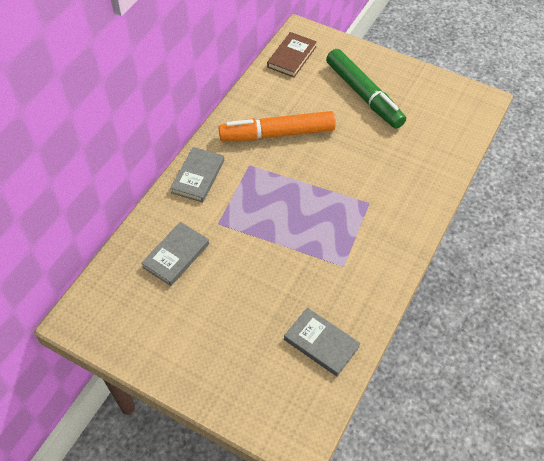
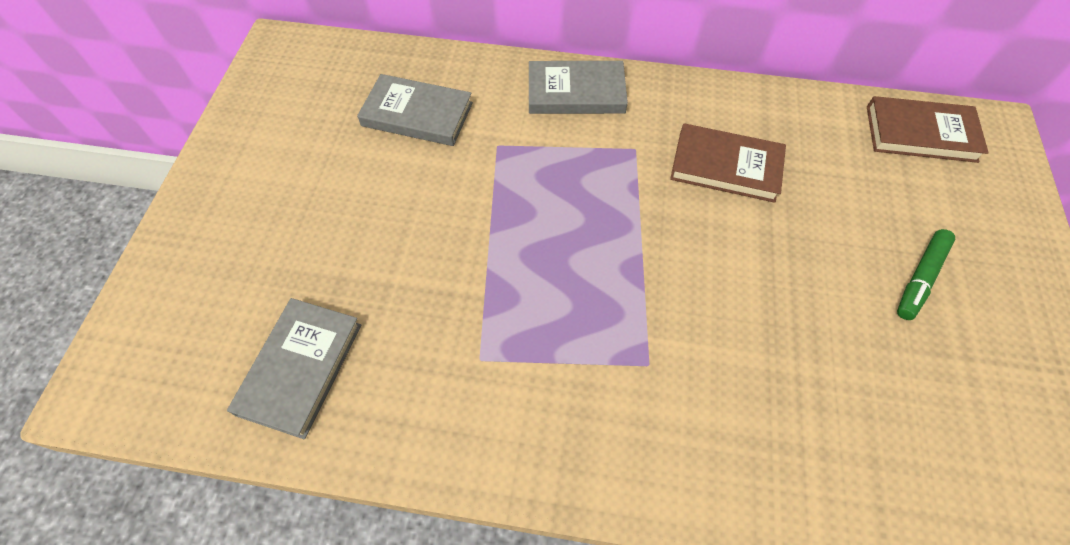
camera: 70 degrees right, 5 degrees up
(277, 134) = (726, 166): orange marker -> brown book
(364, 95) = (920, 278): green marker -> green marker, size x0.46

